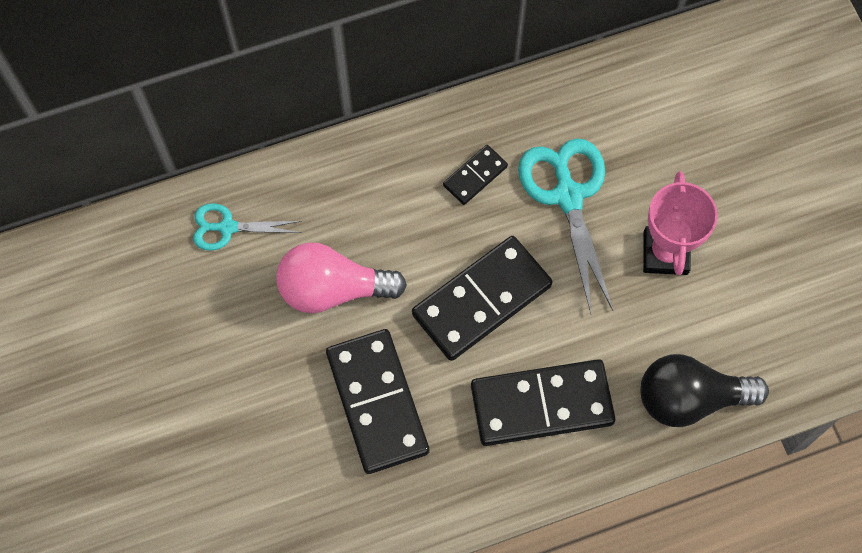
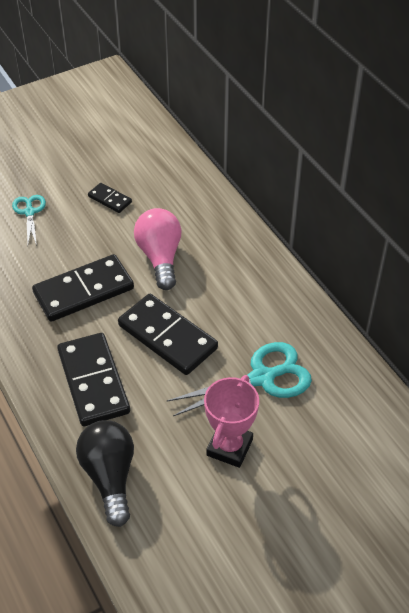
camera: 80 degrees right, 20 degrees down
(227, 227) = (192, 201): turquoise scissors -> turquoise scissors (29, 212)
(475, 176) = (263, 320): black domino -> black domino (110, 199)
(665, 253) = (229, 447): pink trophy -> pink trophy turned 60 degrees counterclockwise

